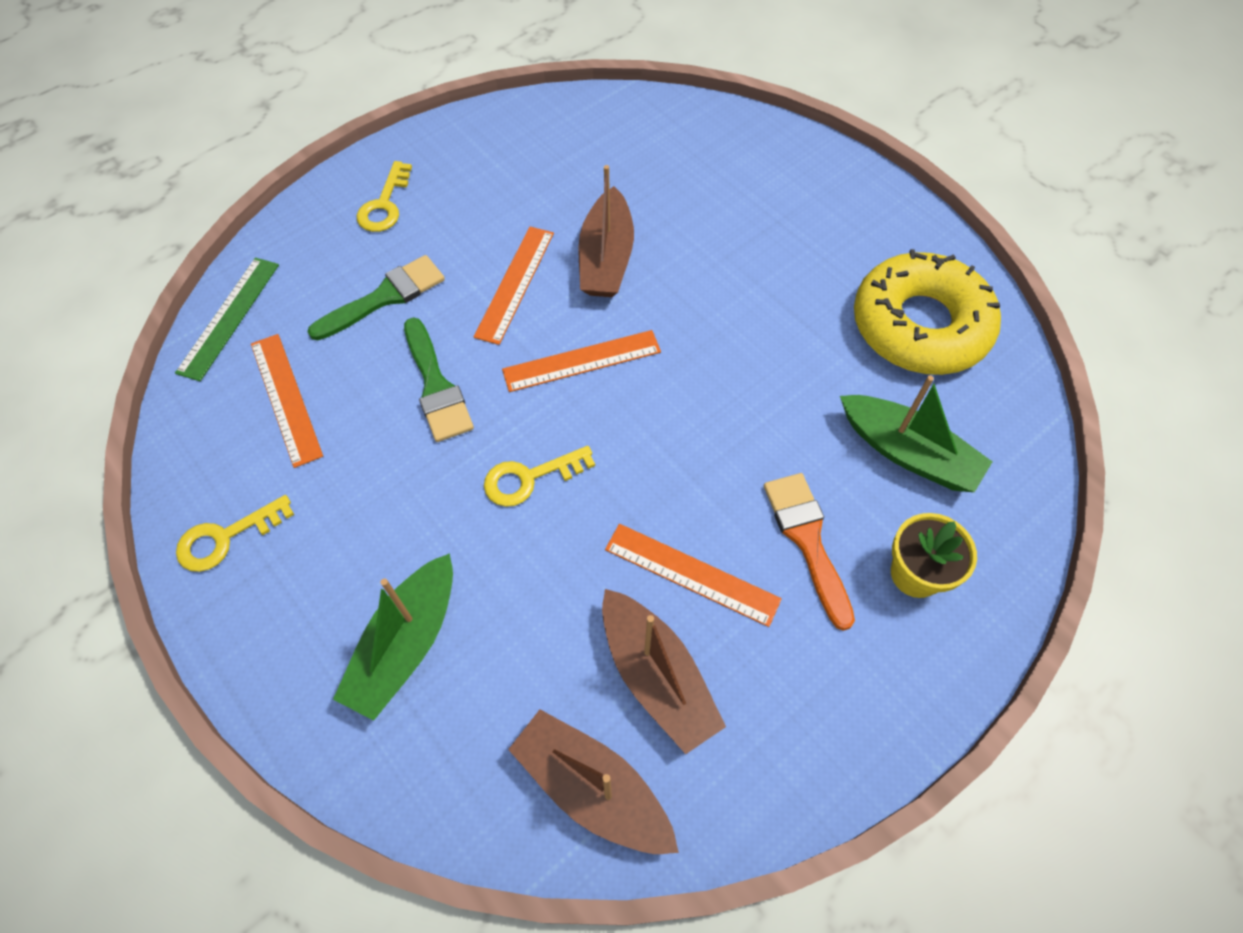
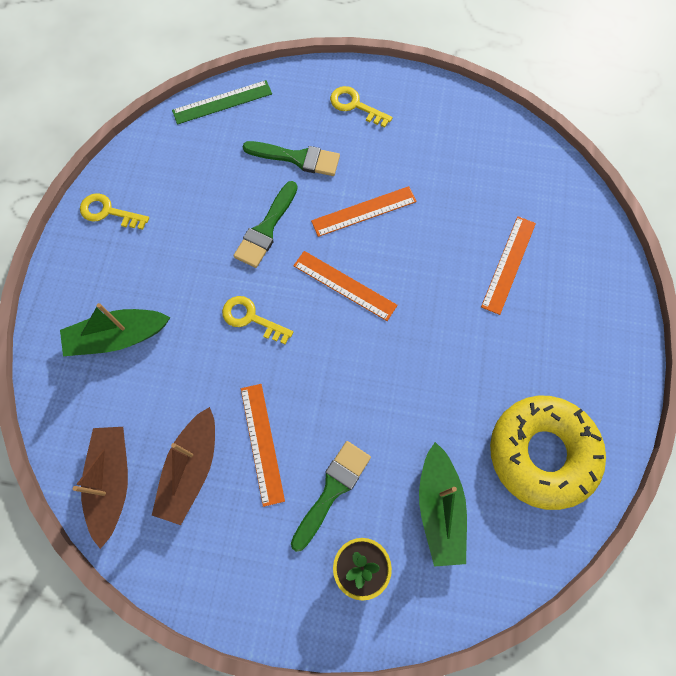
camera: 50 degrees right, 10 degrees up
(286, 398) = (200, 169): orange ruler -> orange ruler (508, 264)
(384, 204) = (355, 105): yellow key -> yellow key turned 60 degrees clockwise
(606, 258) = (425, 242): brown boat -> none
(807, 540) = (332, 490): orange brush -> green brush

